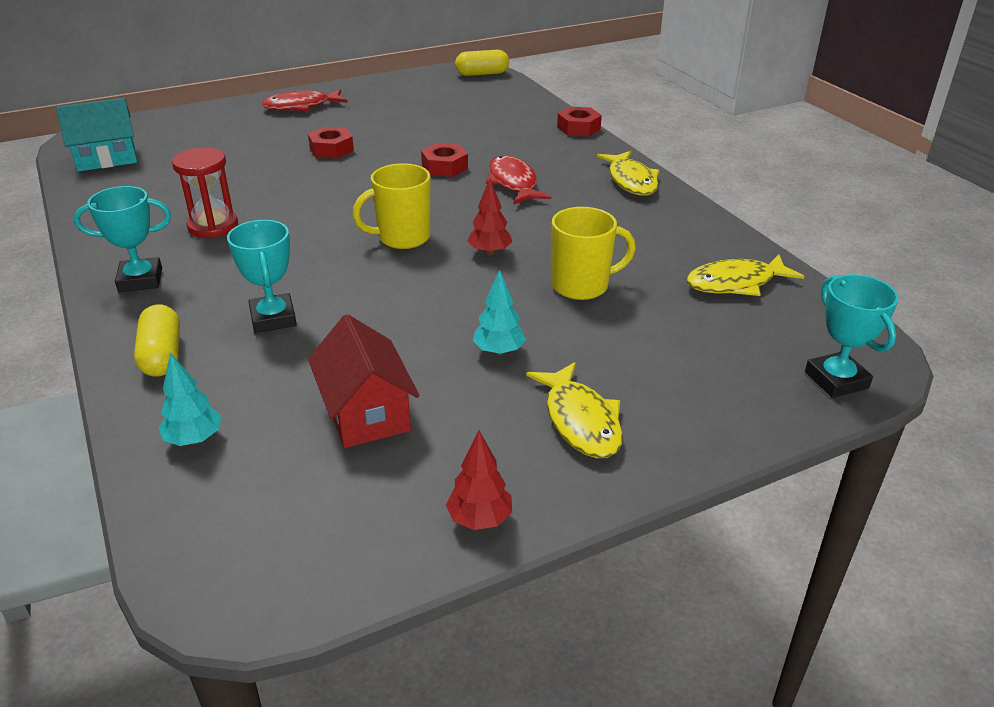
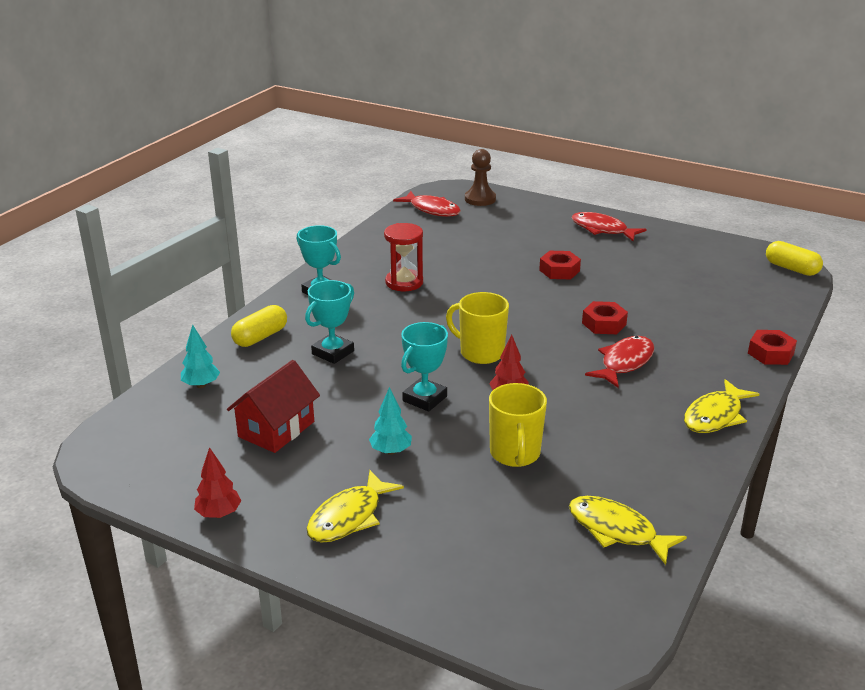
camera: 55 degrees right, 5 degrees down
(106, 158) = (432, 210): turquoise house -> red fish
(138, 130) = (480, 199): none -> brown pawn
(582, 286) = (515, 454): yellow mug -> yellow mug turned 45 degrees clockwise
(836, 380) = (532, 632): turquoise trophy -> turquoise trophy (425, 399)

